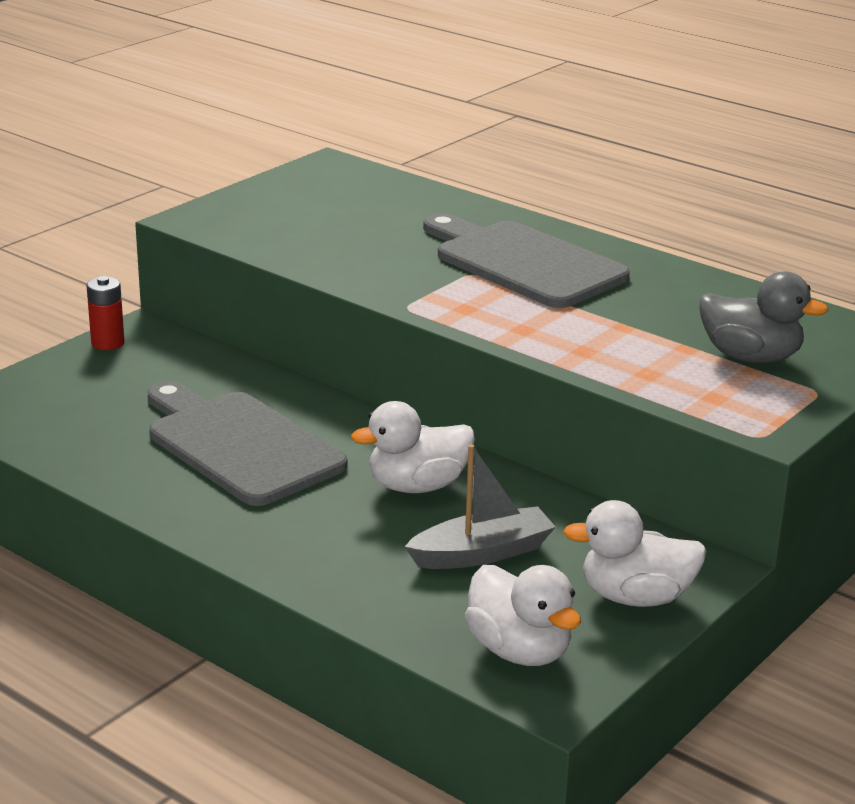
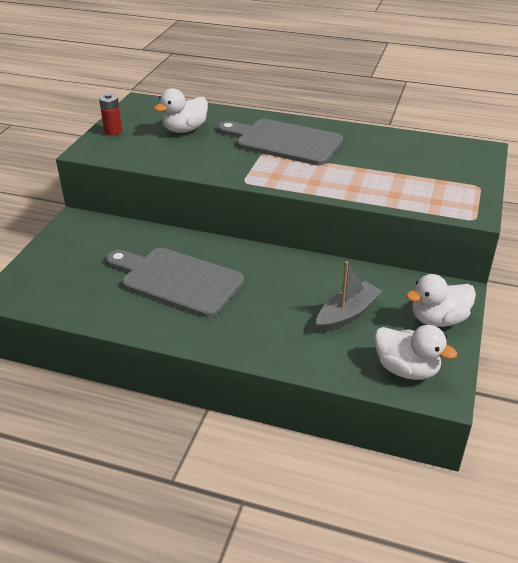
camera: 20 degrees left, 10 degrees up
(108, 343) = (61, 233): red battery -> red battery (113, 131)
(417, 486) = (287, 282): white duck -> white duck (185, 129)
(750, 357) = (434, 173): grey duck -> none

